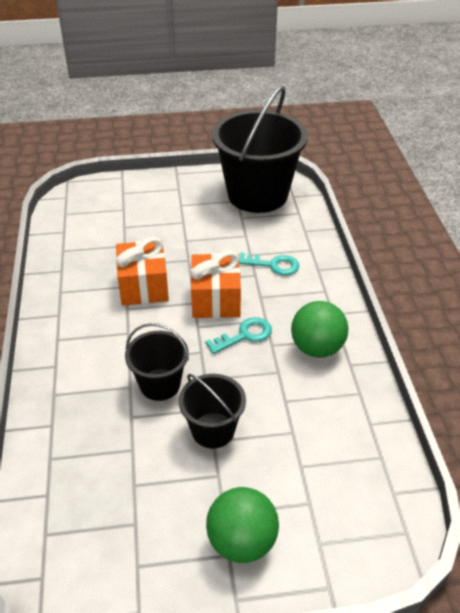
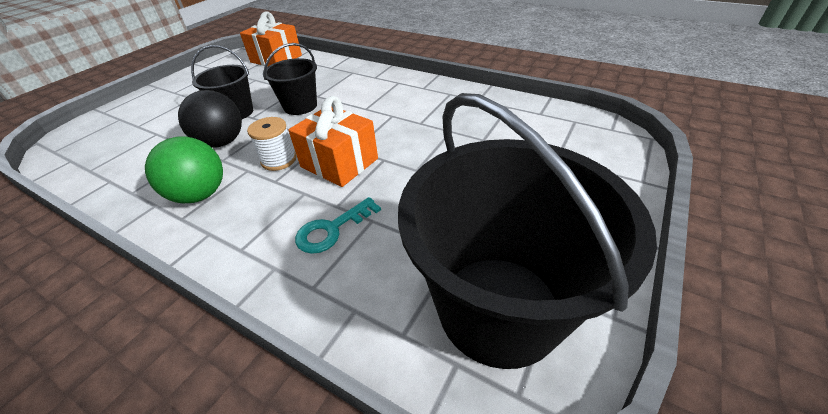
camera: 130 degrees right, 0 degrees up
(143, 286) = (408, 131): orange gift -> orange gift (276, 59)
(242, 542) = (170, 97): green ball -> none
(244, 335) = (279, 160): turquoise key -> white spool
(261, 394) = (222, 142): none -> black ball

